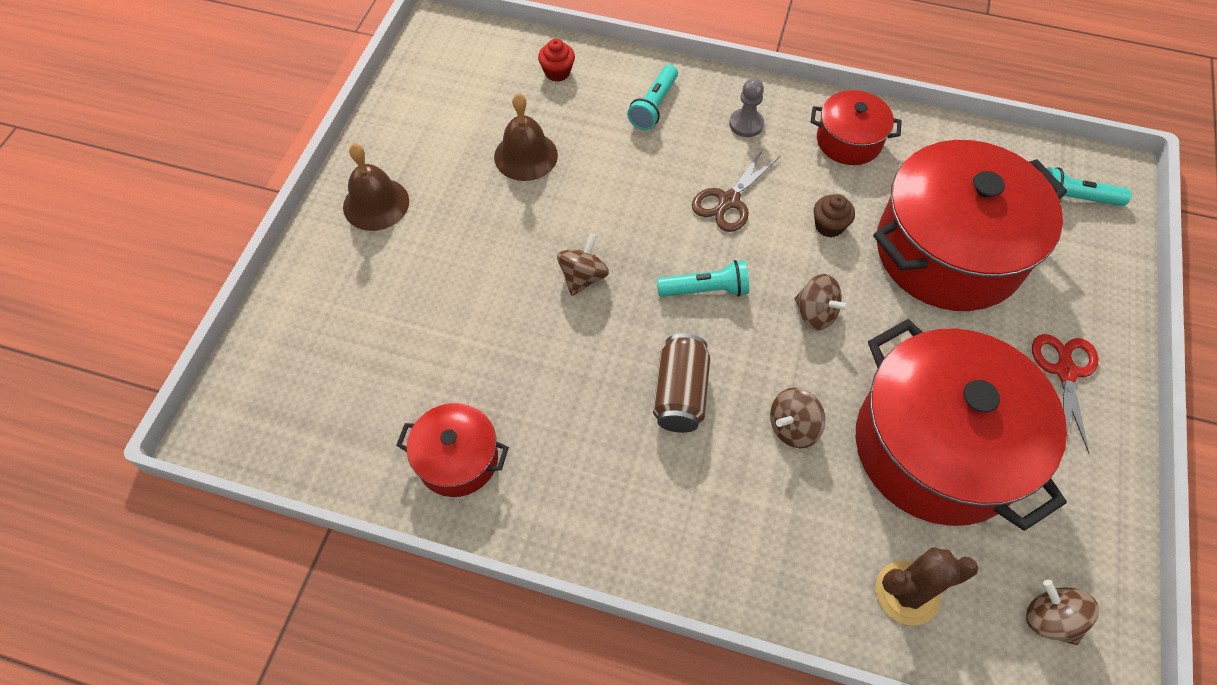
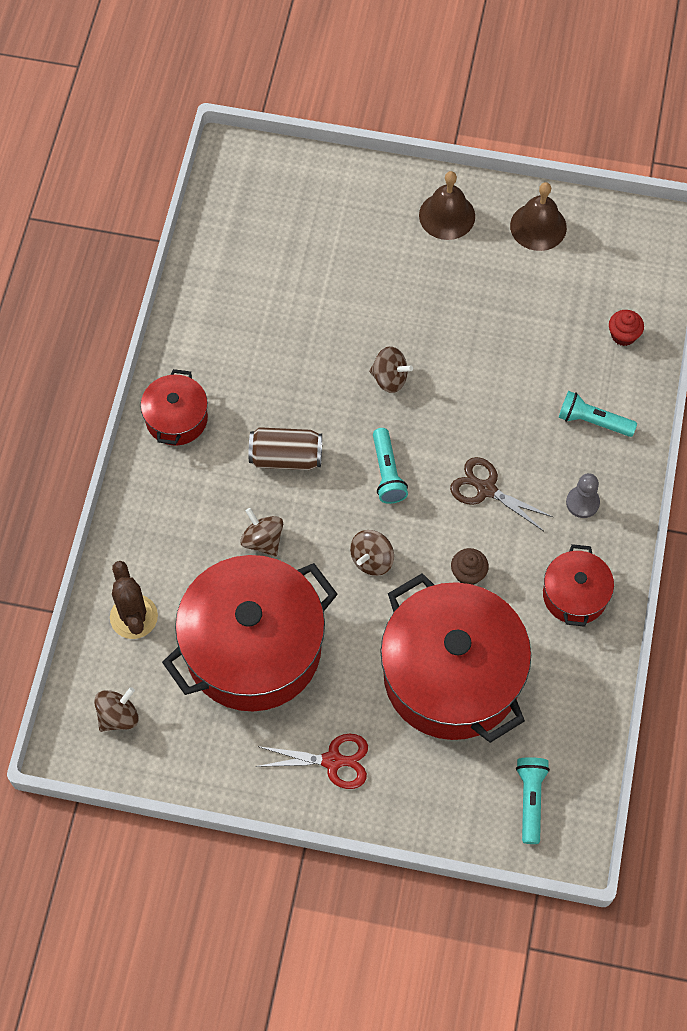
camera: 85 degrees right, 5 degrees up
(457, 459) = (219, 310): red pot -> red pot (176, 418)
(526, 156) = (516, 321): brown bell -> brown bell (538, 226)

